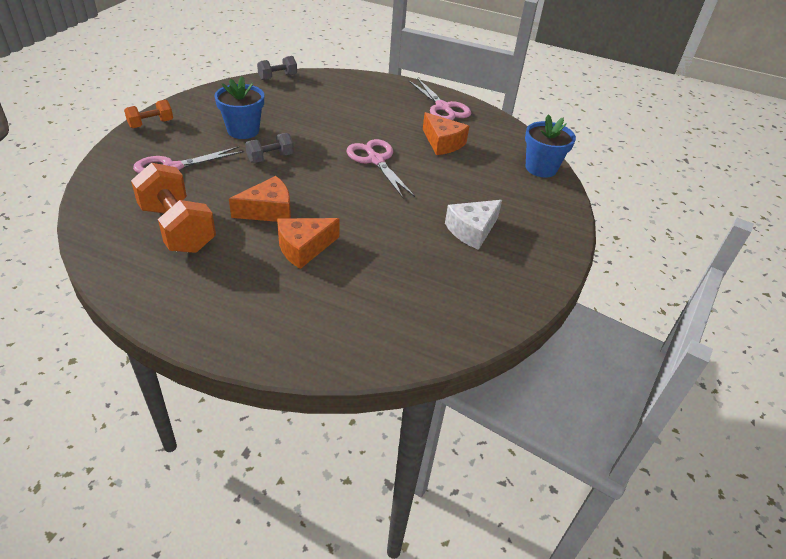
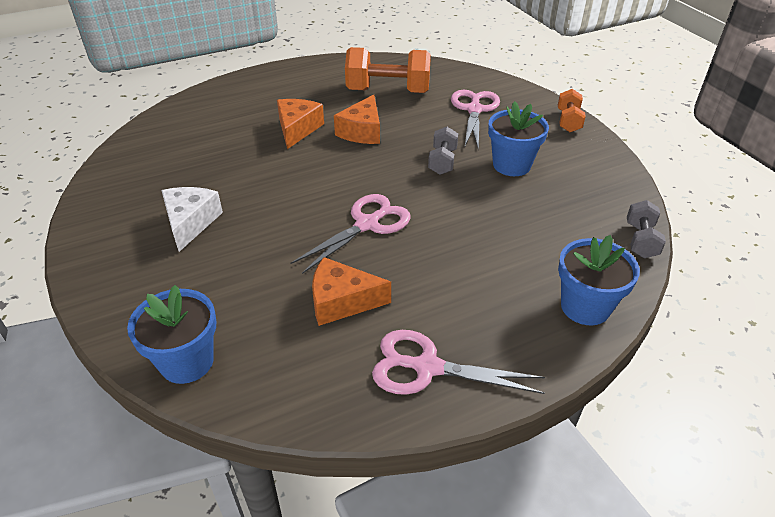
camera: 135 degrees right, 0 degrees up
(351, 82) = (585, 307): none -> blue flower pot
(376, 160) = (367, 224): pink scissors -> pink scissors turned 60 degrees counterclockwise

